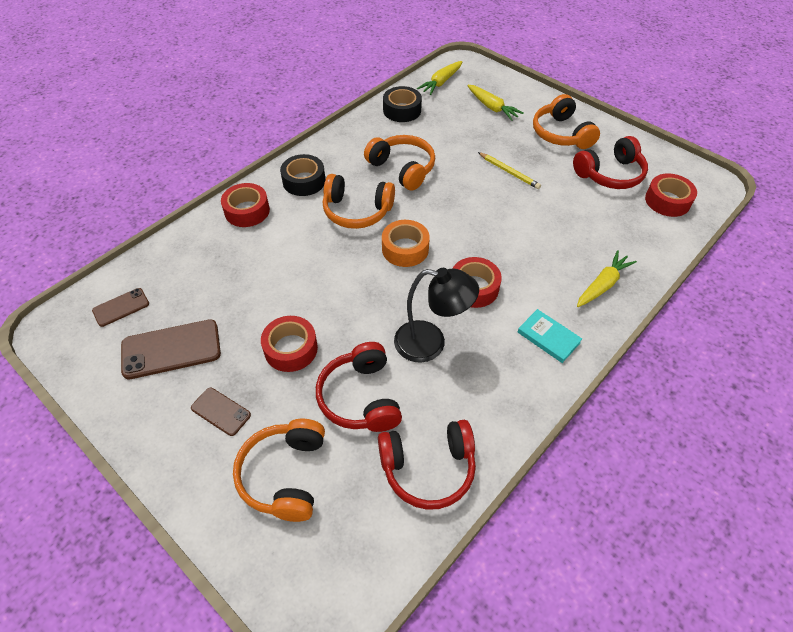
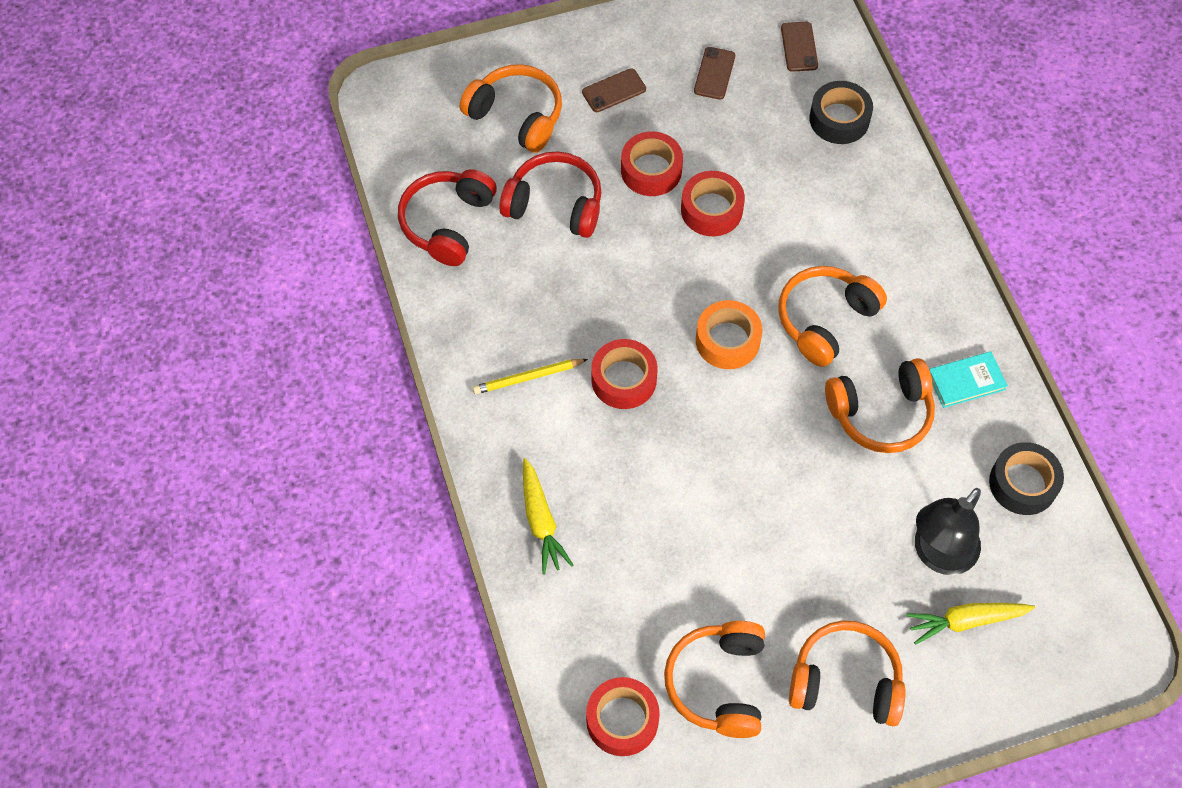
camera: 120 degrees right, 10 degrees up
(171, 349) = (714, 73): brown phone -> brown phone, size x0.57
(247, 211) = (892, 204): red tape -> red tape (711, 210)
(304, 181) = (918, 285): black tape -> black tape (839, 119)
(430, 343) = (577, 295): black lamp -> black lamp (938, 555)
(441, 82) = (1075, 584): yellow carrot -> none
(509, 172) = (799, 546): yellow pencil -> yellow pencil (528, 378)
(548, 337) = (510, 412): turquoise book -> turquoise book (966, 381)
(610, 174) = (718, 683): red headphones -> orange headphones

